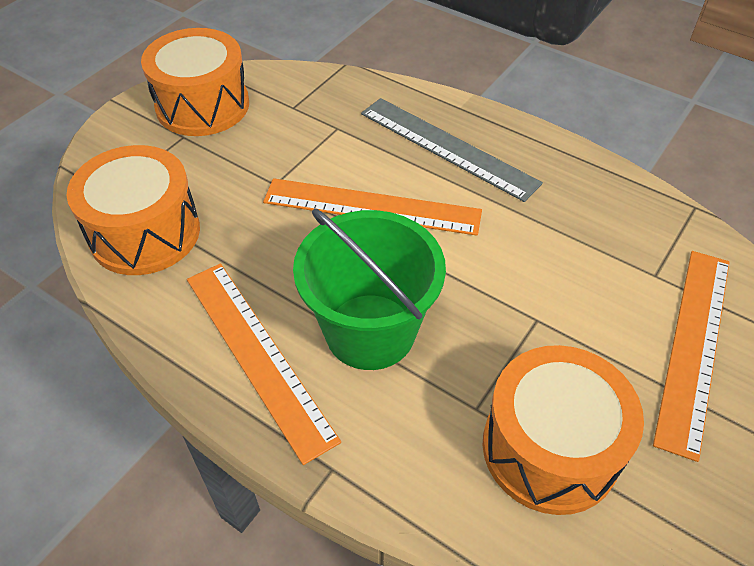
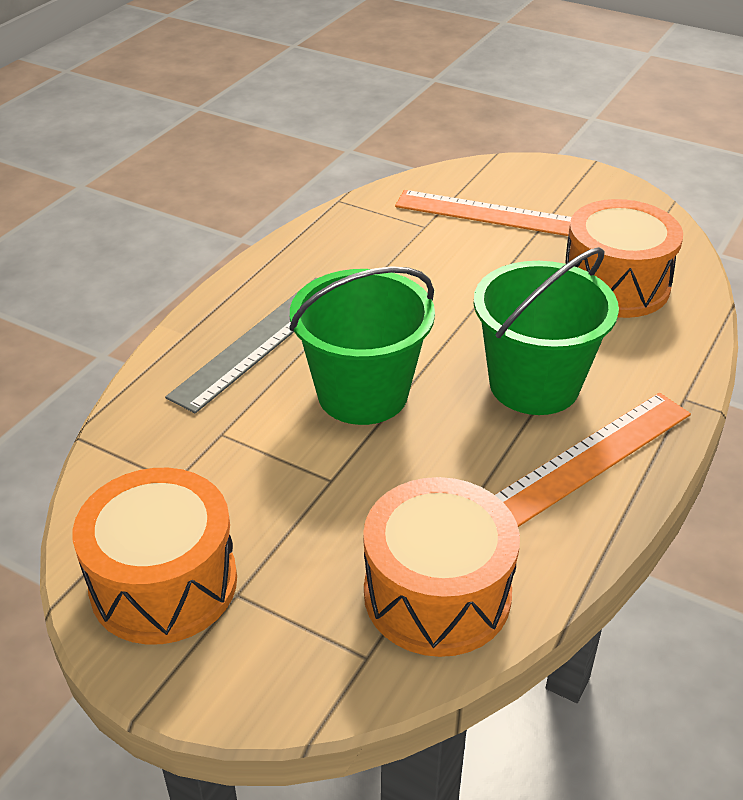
camera: 95 degrees left, 10 degrees down
(372, 206) = (362, 394): orange ruler -> green bucket

